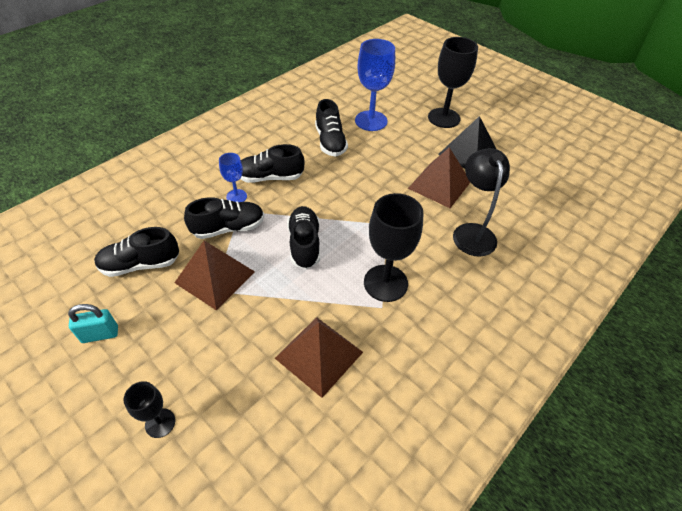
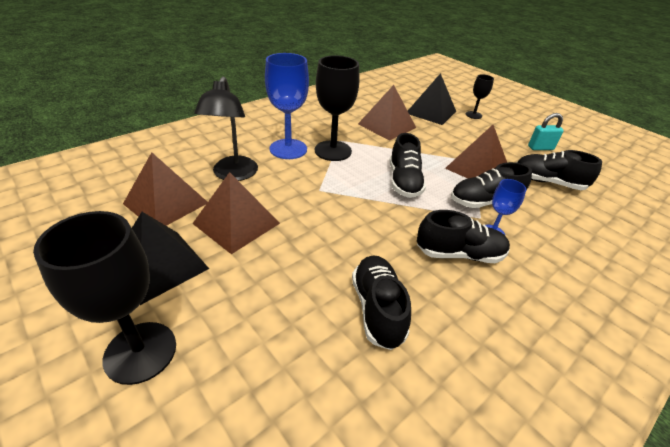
camera: 175 degrees left, 10 degrees down
(140, 264) = (548, 182): black shoe -> black shoe turned 150 degrees counterclockwise
(238, 418) = (431, 112): none -> black pyramid
(371, 121) = (294, 357): blue goblet -> blue goblet (288, 149)
(503, 196) = (166, 203): none -> brown pyramid

